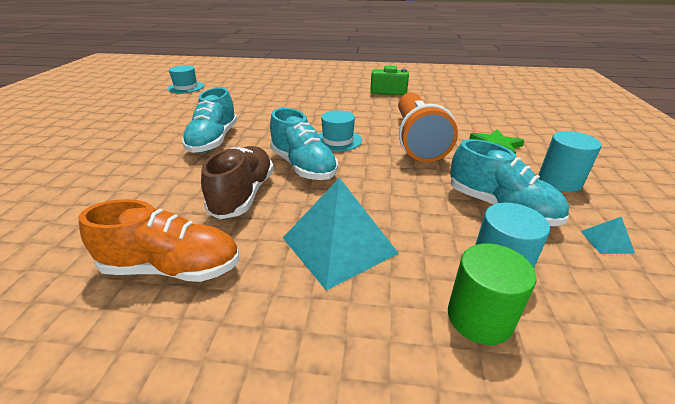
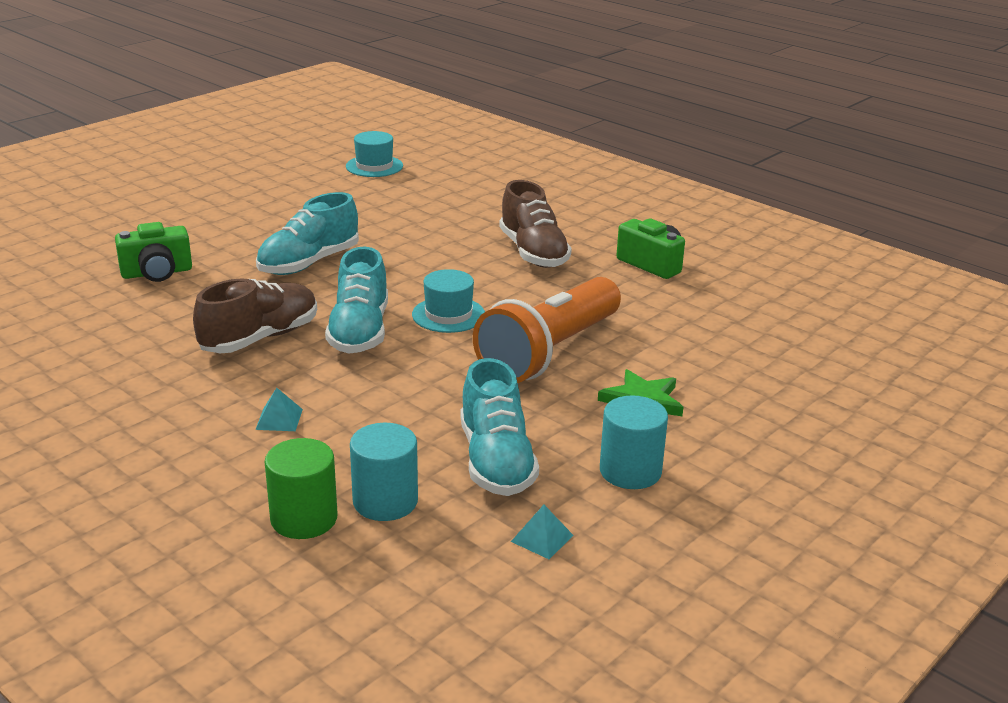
camera: 35 degrees right, 5 degrees down
(102, 181) = (157, 273): none -> green camera
(173, 268) = (132, 376): orange shoe -> none
(330, 101) = (533, 252): none -> brown shoe
(339, 245) = (279, 419): turquoise pyramid -> turquoise pyramid, size x0.41

